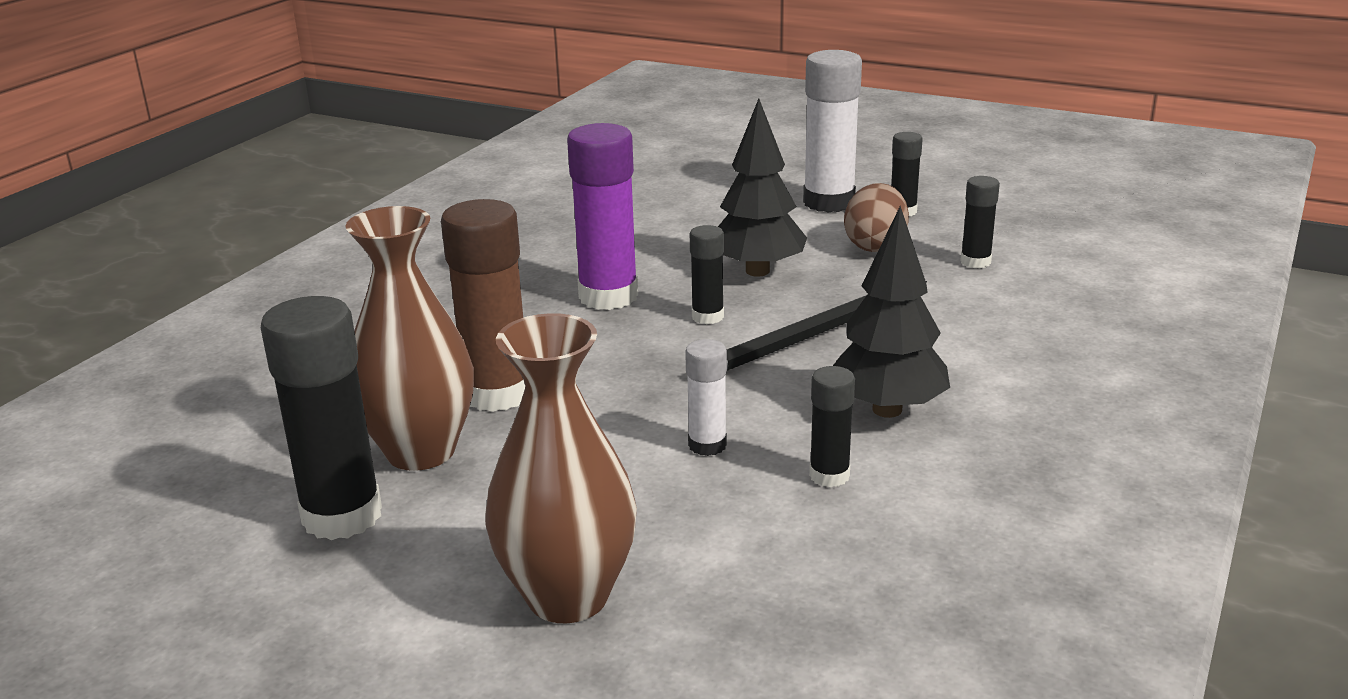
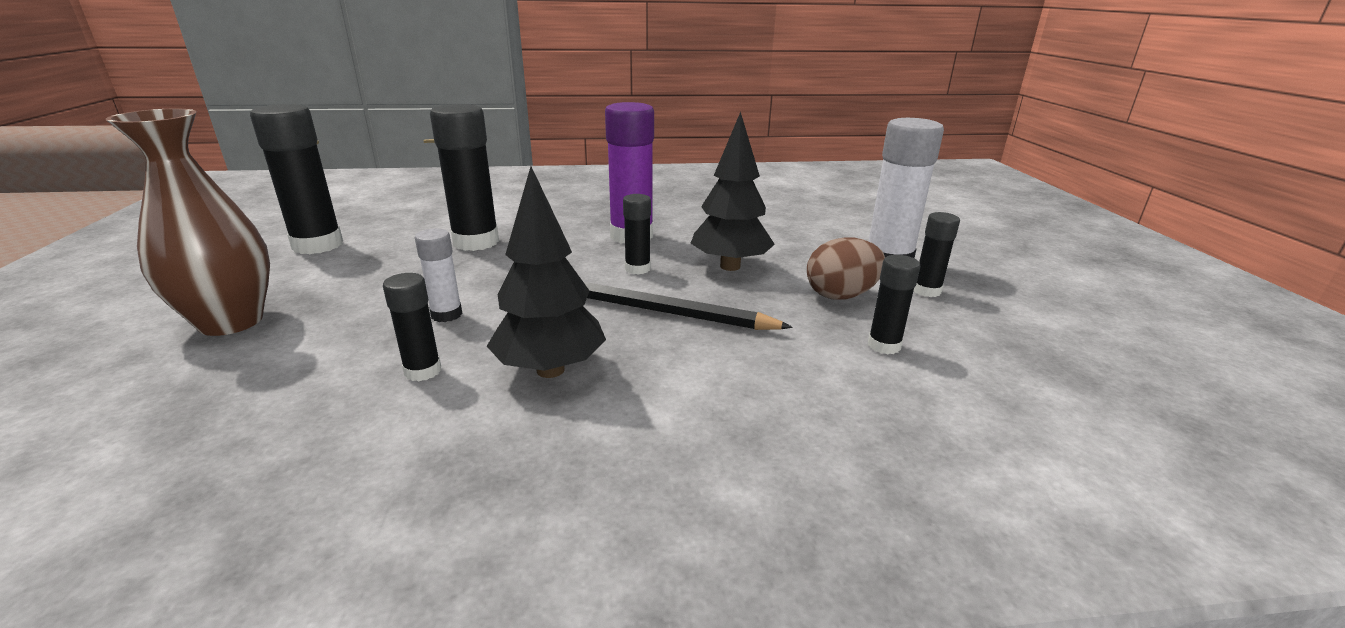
camera: 55 degrees right, 0 degrees up
(421, 451) = (396, 243): brown vase -> none
(497, 394) = (476, 242): brown glue stick -> black glue stick

